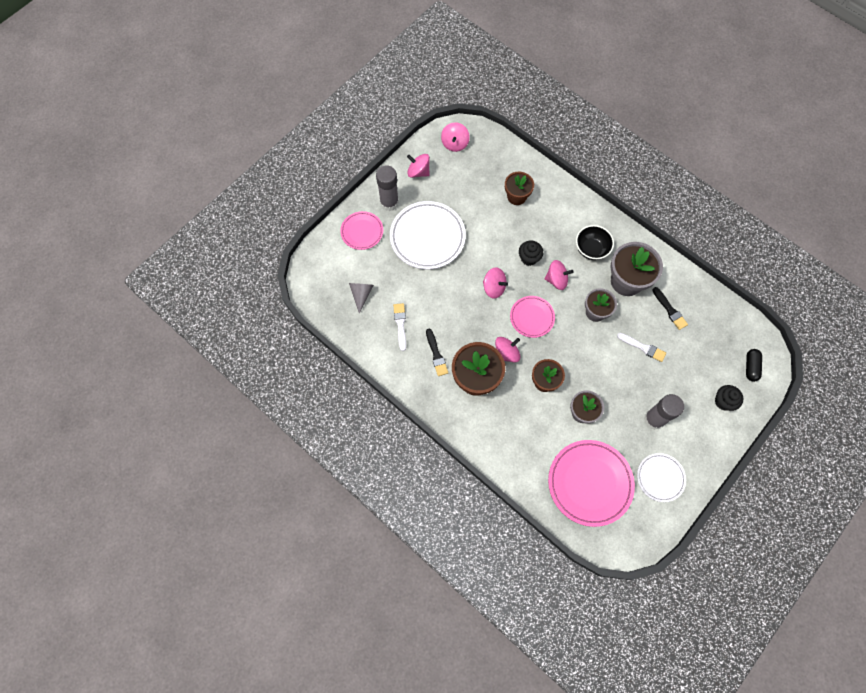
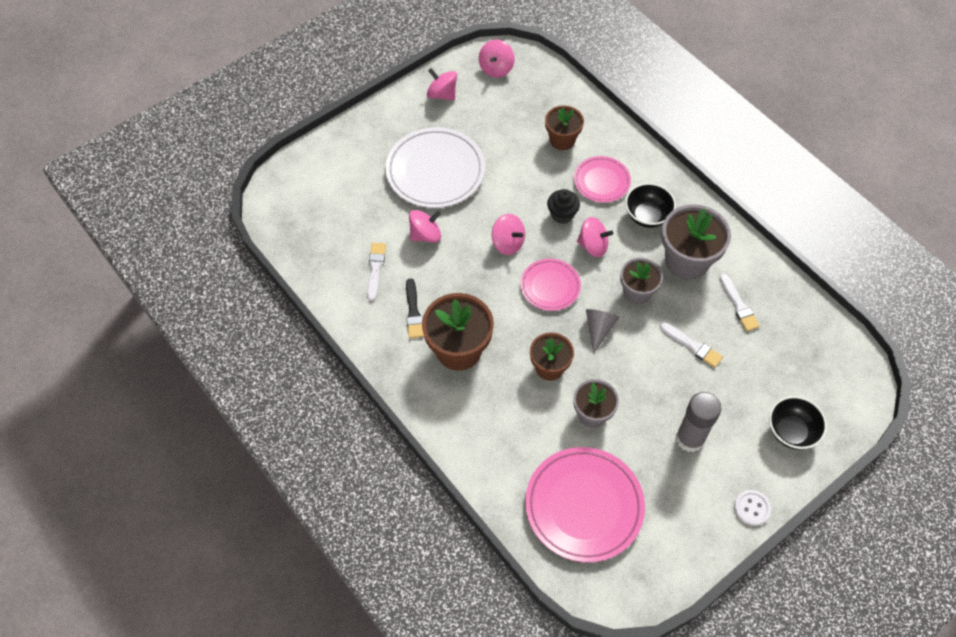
camera: 10 degrees right, 10 degrees down
(361, 295) = (334, 226): grey cone -> grey cone (599, 329)
(362, 232) = (353, 153): pink plate -> pink plate (601, 181)
(389, 203) = (396, 124): grey glue stick -> none
(506, 353) = (506, 324): pink spinning top -> pink spinning top (425, 235)
(660, 478) = (683, 515): white plate -> none
(670, 310) = (738, 305): black brush -> white brush
(706, 464) = (752, 508): none -> white button
(723, 401) = (791, 431): black cupcake -> black bowl
(751, 367) = (838, 393): black capsule -> none

